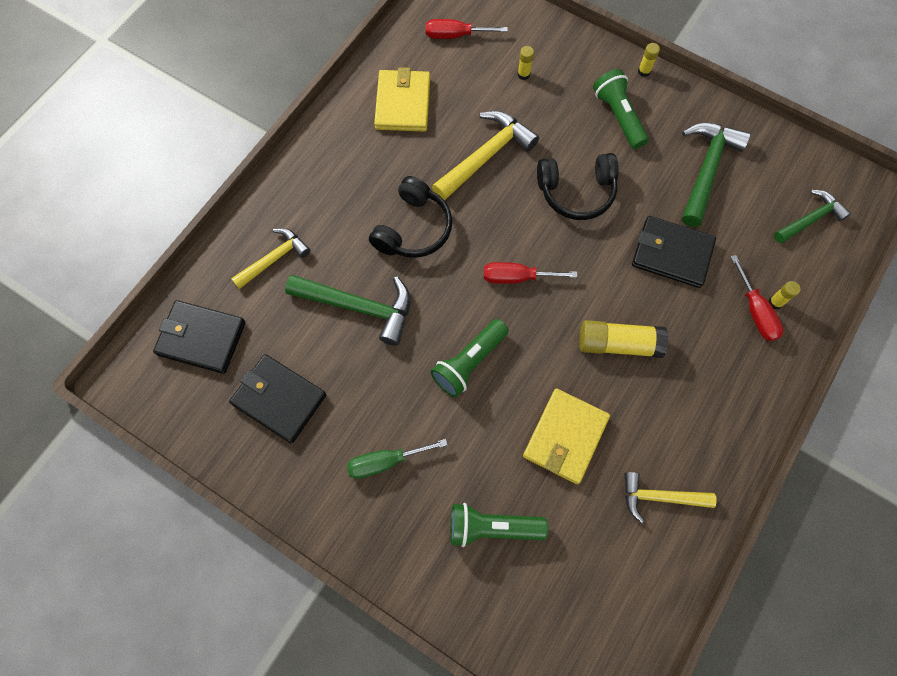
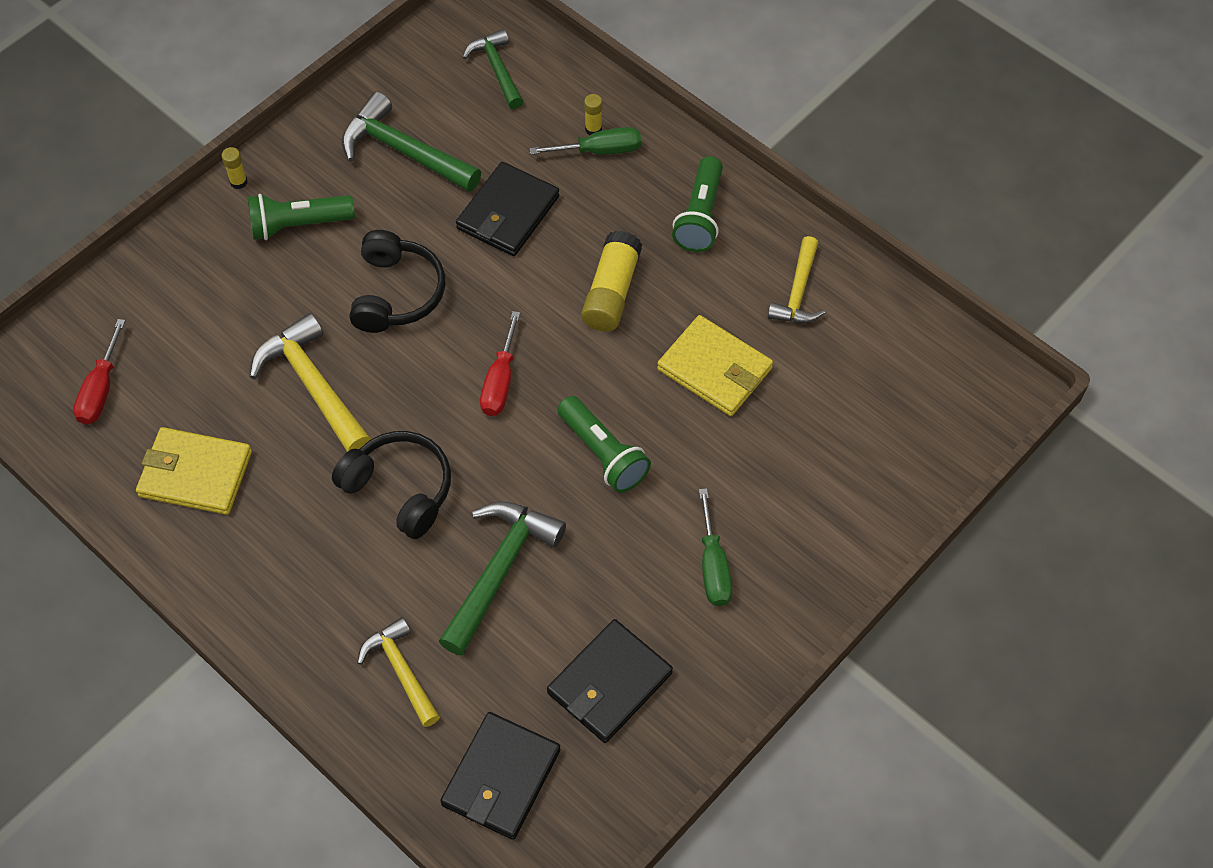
camera: 80 degrees left, 10 degrees down
(492, 527) = (808, 463): green flashlight -> green flashlight (700, 216)
(523, 74) = (197, 318): yellow glue stick -> none
(755, 311) = (600, 150): red screwdriver -> green screwdriver

